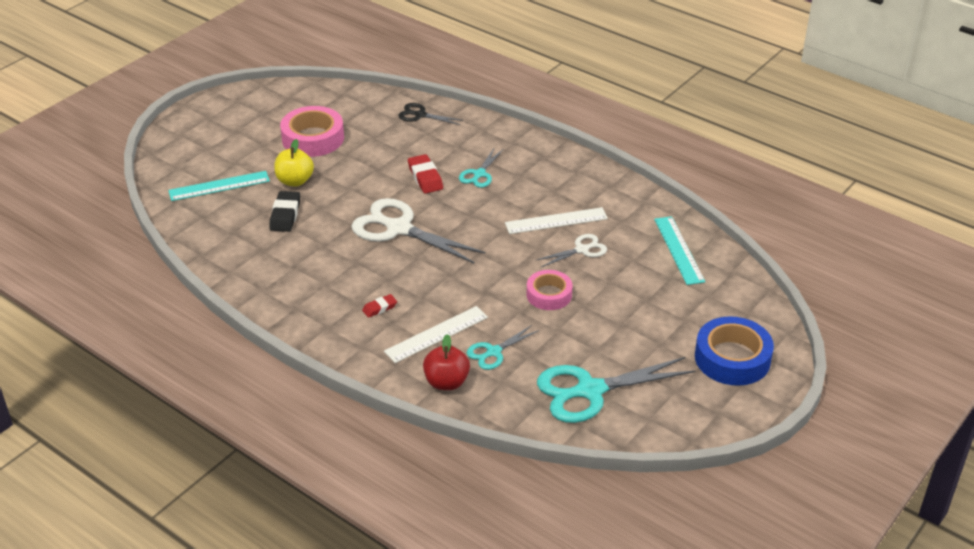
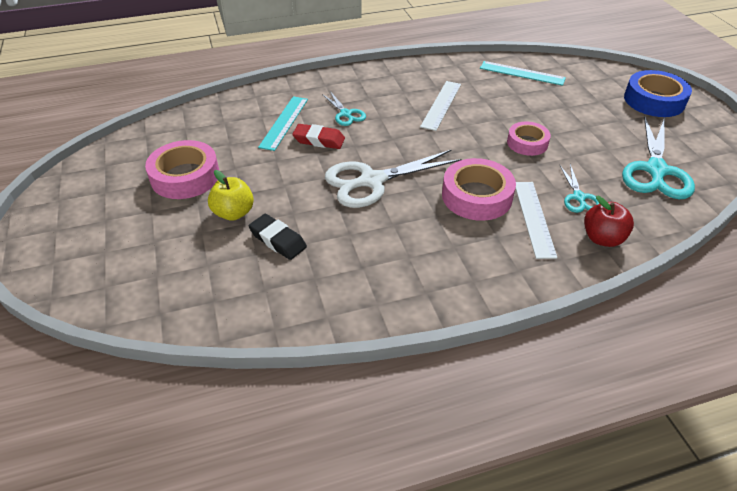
camera: 55 degrees left, 5 degrees up
(219, 186) = (177, 267): turquoise ruler -> turquoise ruler (284, 122)
(379, 308) = (472, 236): red eraser -> none
(420, 115) = (233, 109): black scissors -> none
(435, 292) = (476, 196): none -> pink tape
(581, 250) = (486, 108): white scissors -> none

